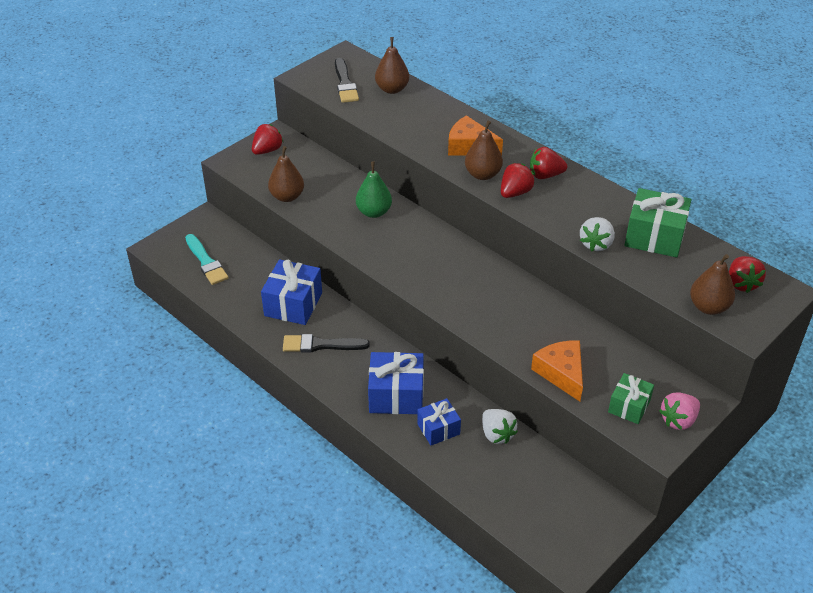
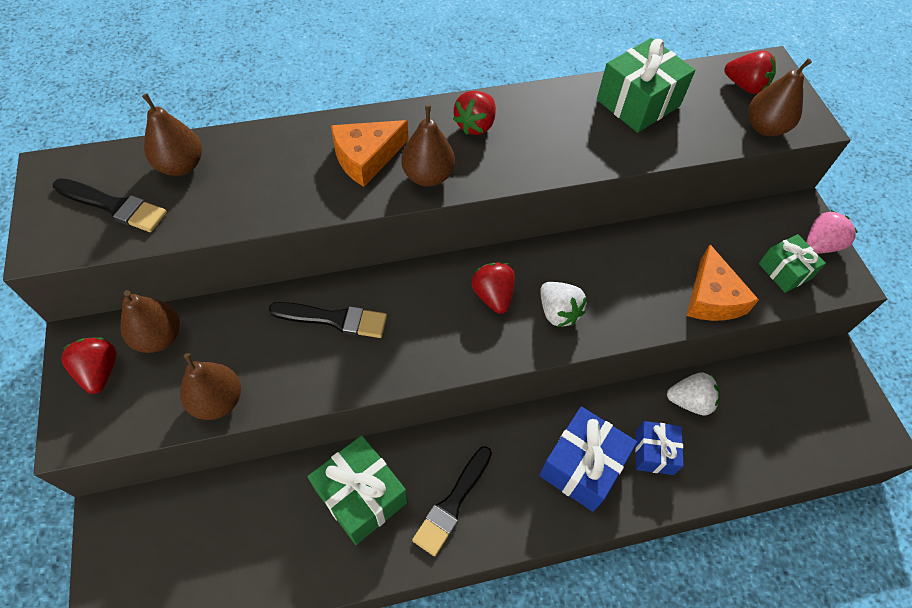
camera: 60 degrees left, 15 degrees up
(206, 262) = (196, 566): turquoise brush -> none
(293, 304) = (361, 496): blue gift -> green gift
(303, 158) = (159, 337): none -> brown pear
(374, 212) = (334, 319): green pear -> black brush
(515, 193) = (484, 167): red strawberry -> red strawberry (493, 296)
(561, 373) = (712, 297): orange cheese -> orange cheese turned 105 degrees counterclockwise
(596, 244) = (619, 152): white strawberry -> white strawberry (558, 312)
(678, 420) = (819, 245): pink strawberry -> pink strawberry turned 120 degrees counterclockwise

